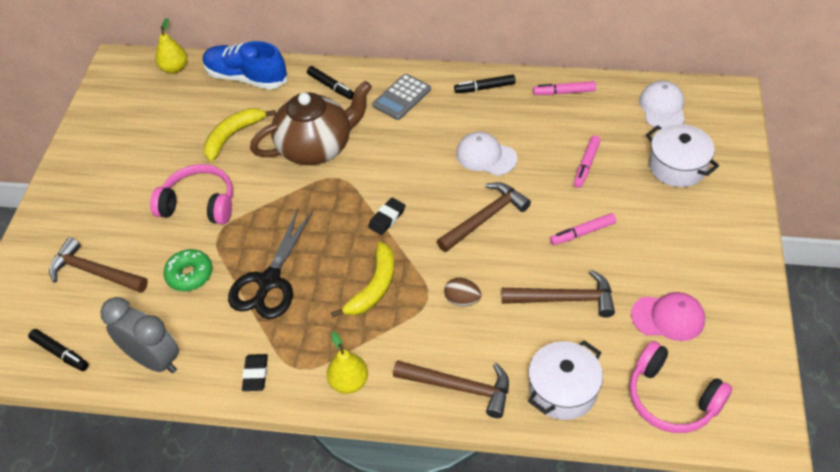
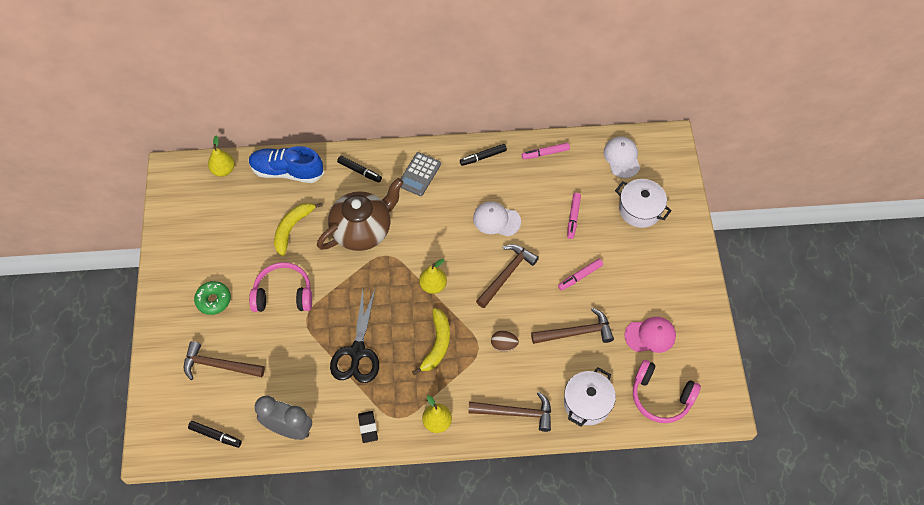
camera: 15 degrees left, 10 degrees up
(190, 275) = (294, 356): green donut -> green donut (213, 300)
(387, 218) = (433, 285): black eraser -> yellow pear

